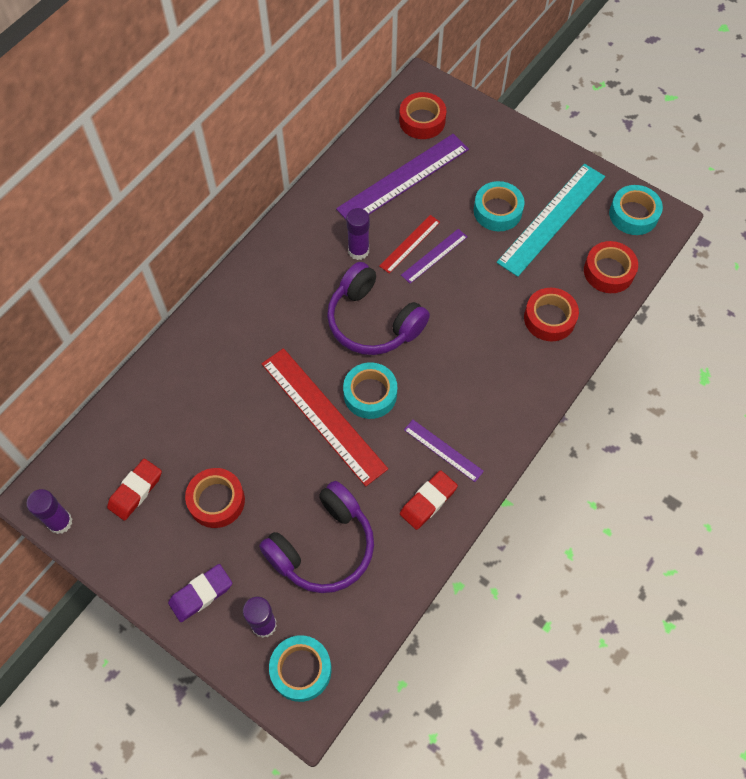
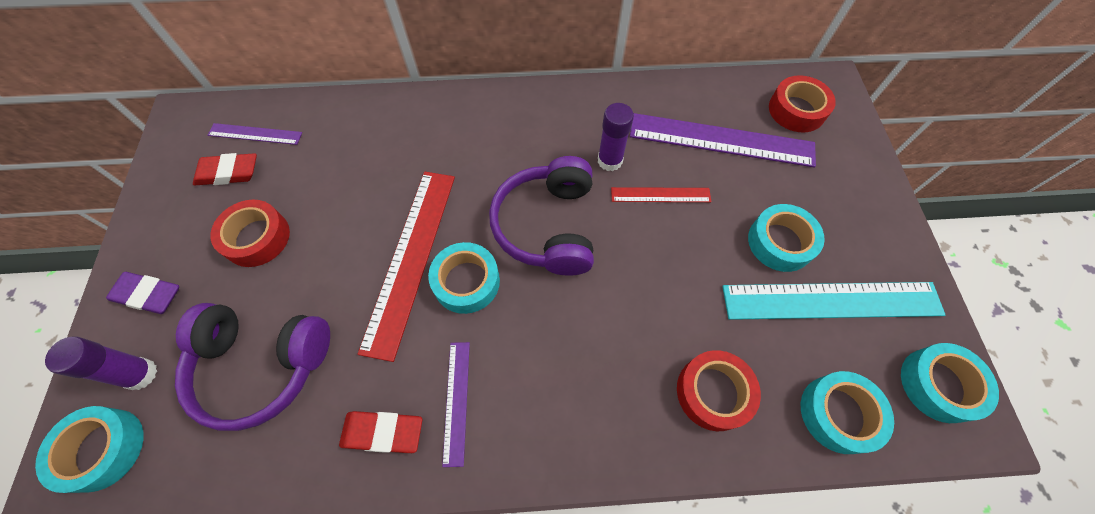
camera: 50 degrees right, 0 degrees up
(60, 522) = (166, 144): purple glue stick -> none
(434, 256) = (670, 224): purple ruler -> purple ruler (255, 134)
(608, 271) = (838, 414): red tape -> turquoise tape

